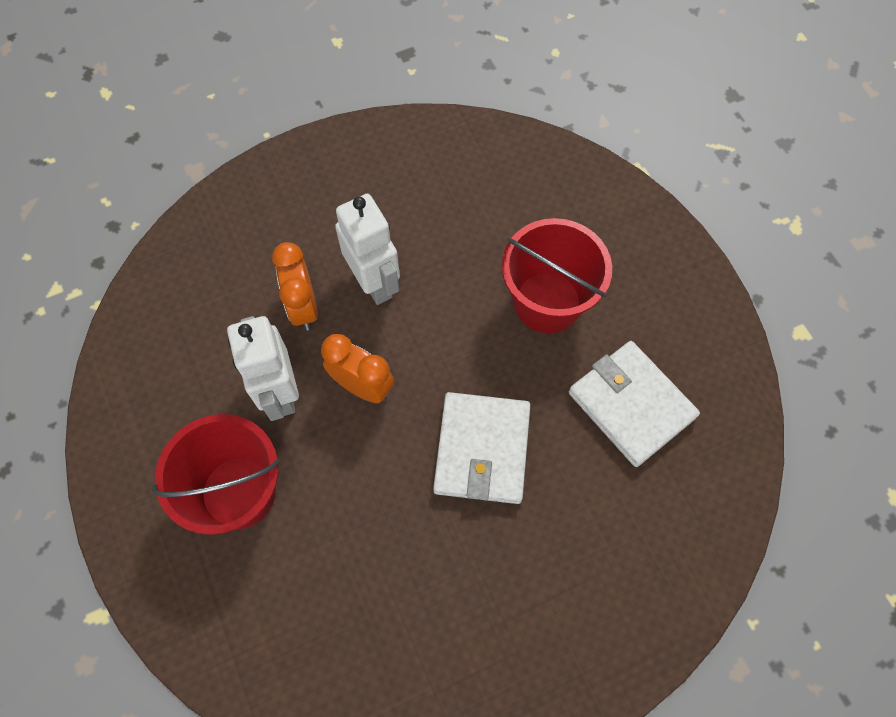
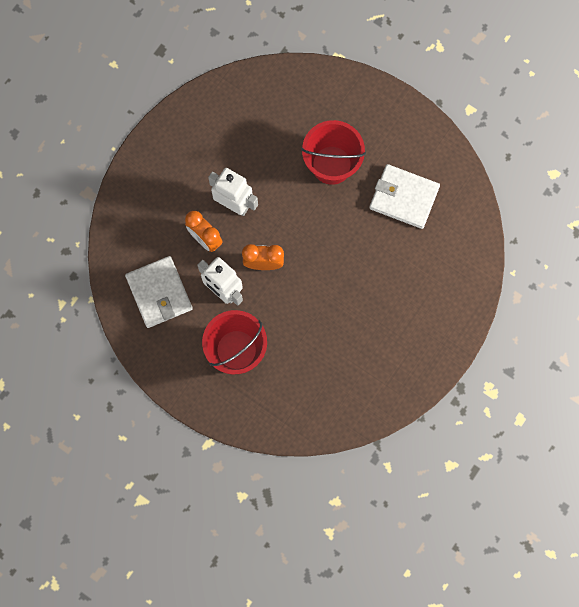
camera: 30 degrees left, 10 degrees up
(482, 449) = (343, 262): white wallet -> white wallet (159, 293)

